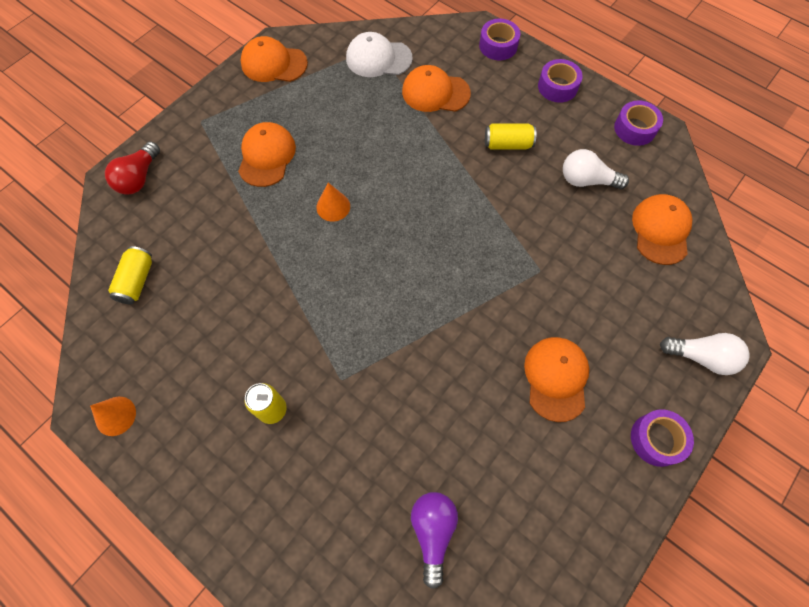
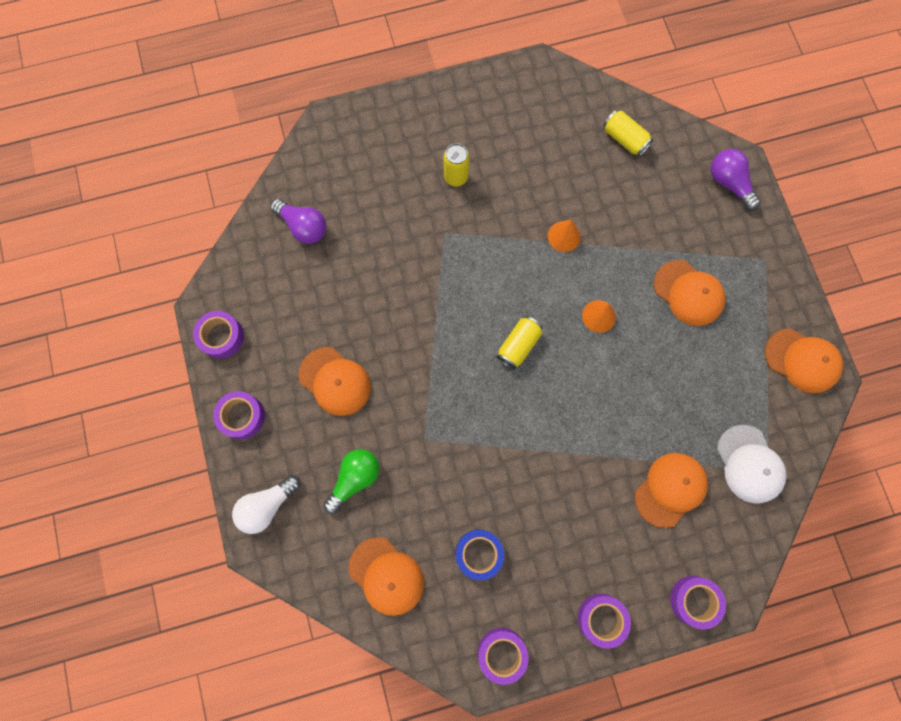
camera: 125 degrees right, 10 degrees up
(115, 416) = (522, 82): orange cone -> orange cone (564, 236)
(139, 178) = (729, 183): red light bulb -> purple light bulb
(274, 63) = (802, 360): orange cap -> orange cap turned 75 degrees clockwise
(378, 58) = (749, 464): white cap -> white cap turned 120 degrees clockwise
(507, 144) = (565, 512): yellow can -> yellow can (518, 345)
(587, 180) = (479, 553): white light bulb -> blue tape
(608, 524) = (222, 337): none -> purple tape
(617, 302) = (355, 479): none -> green light bulb

